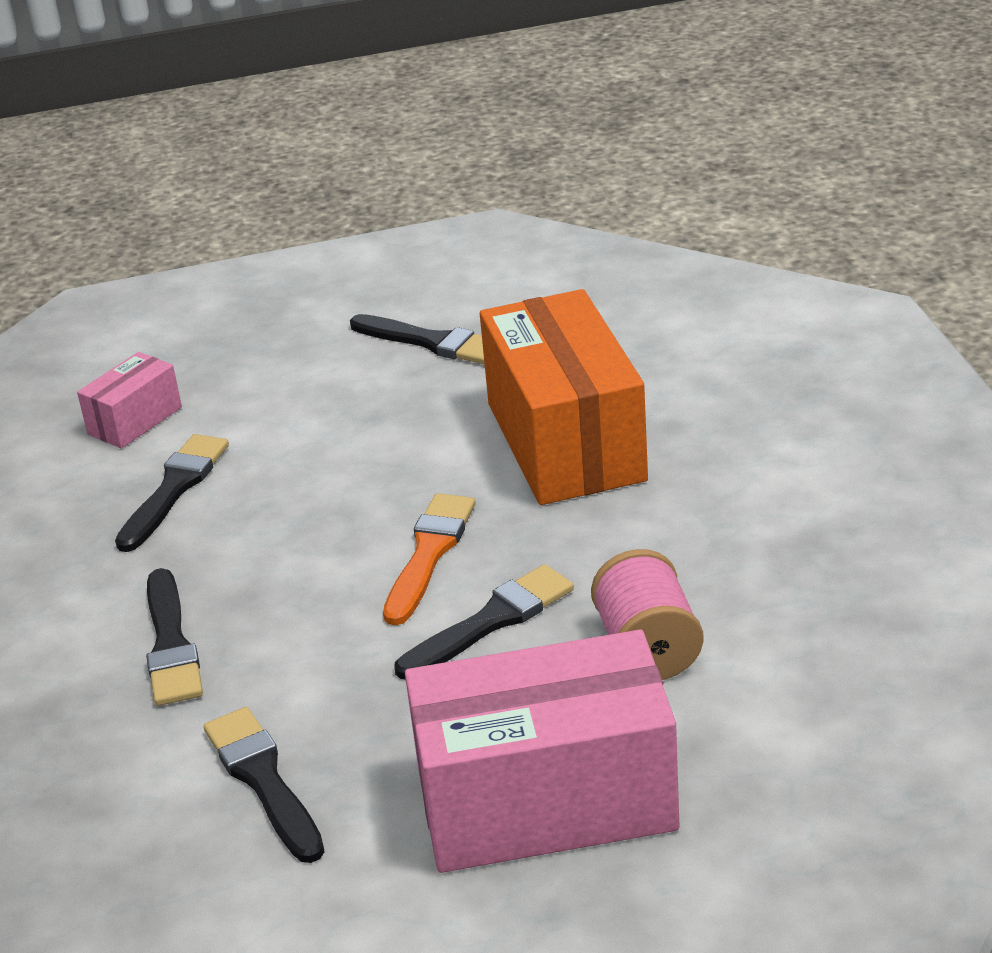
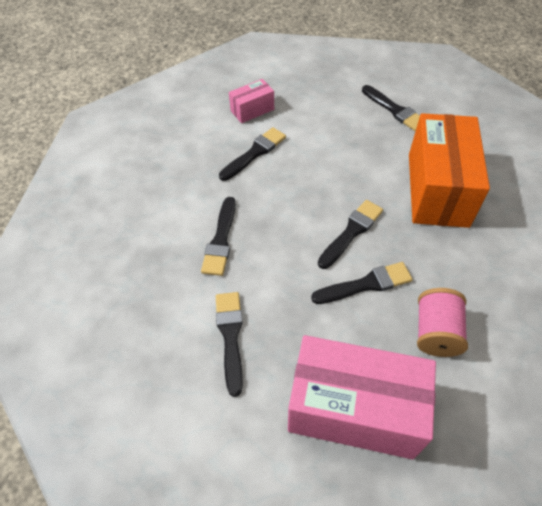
camera: 20 degrees right, 20 degrees up
(429, 553) = (351, 232): orange brush -> black brush

